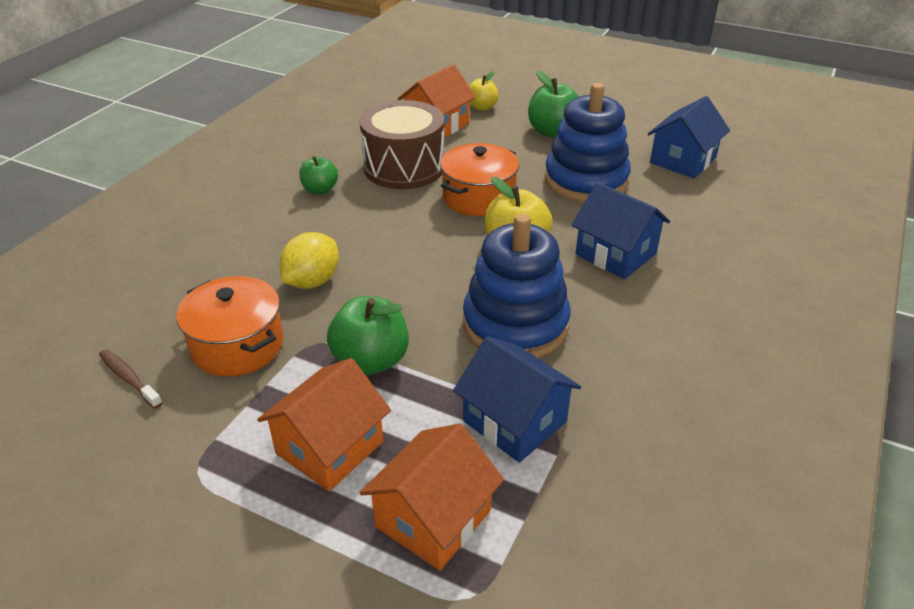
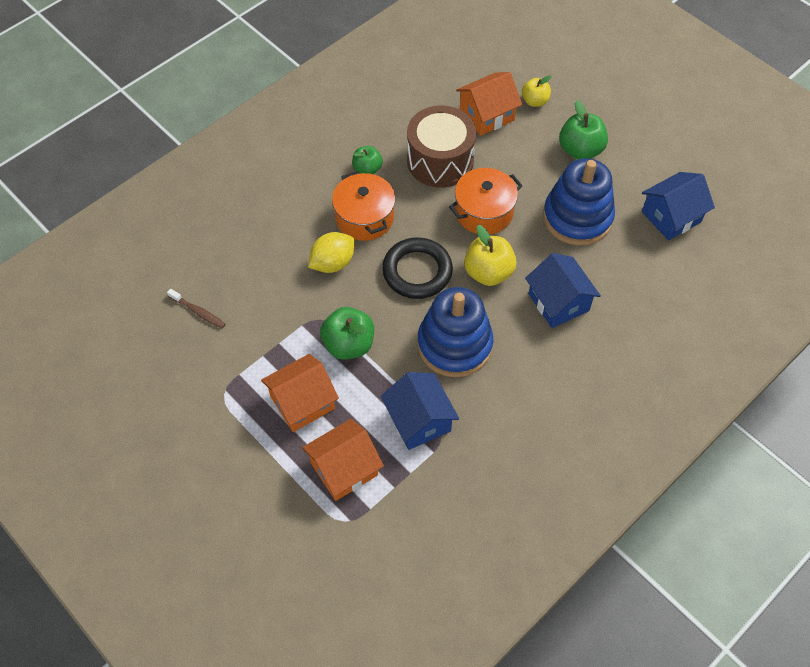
camera: 20 degrees right, 20 degrees up
(129, 378) = (198, 312): brown toothbrush -> brown toothbrush turned 150 degrees clockwise
(237, 345) = (269, 305): orange pot -> orange pot (364, 218)
(427, 265) = (417, 271): none -> black ring

